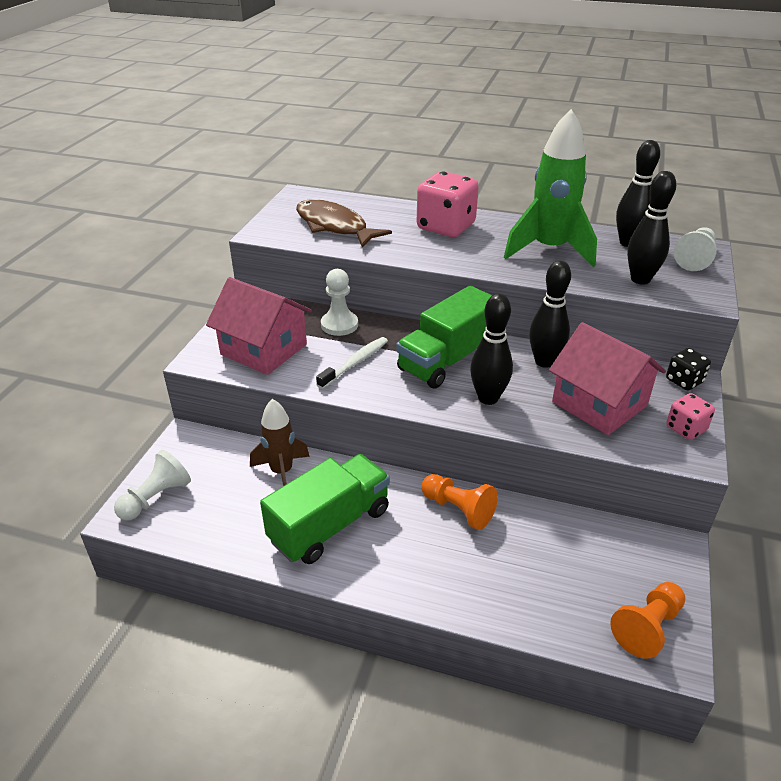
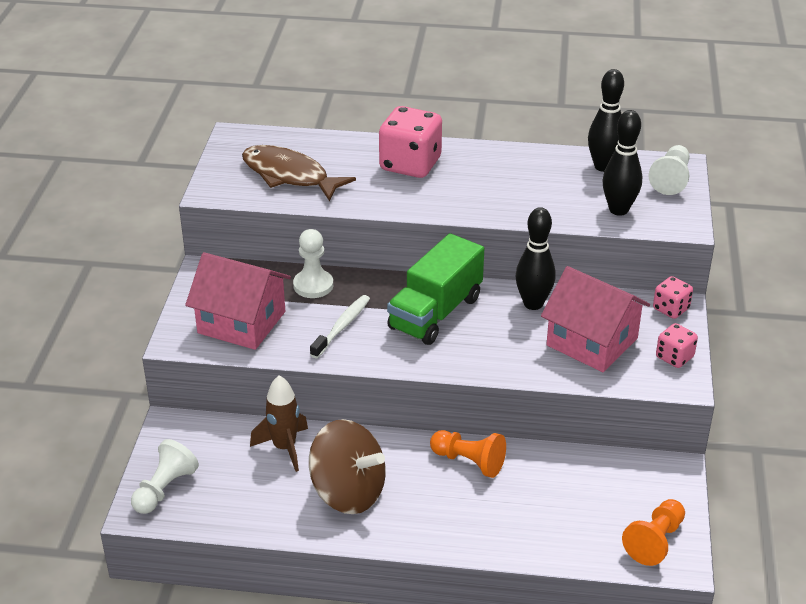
camera: 10 degrees left, 0 degrees up
(330, 525) = (348, 492): green truck -> brown spinning top
(488, 398) = (484, 348): black bowling pin -> none
(549, 250) = (524, 183): green rocket -> none
(684, 381) = (671, 309): black dice -> pink dice

